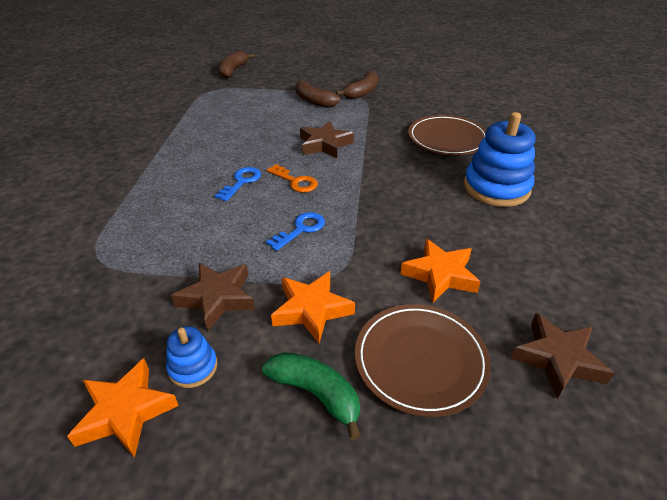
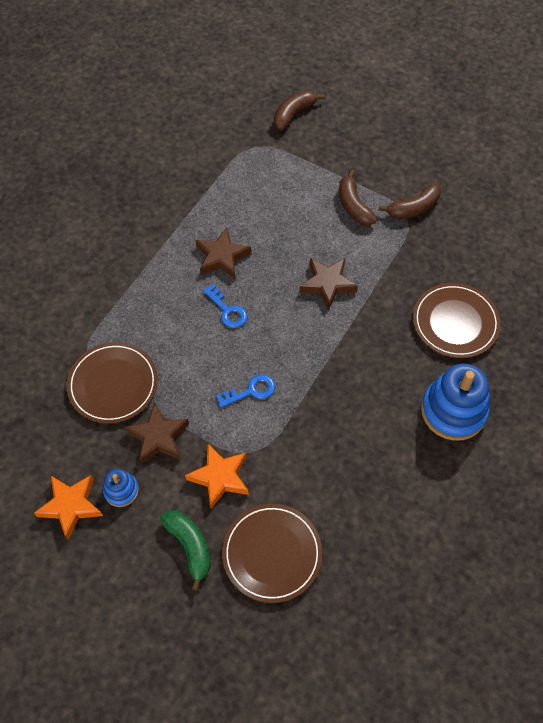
camera: 25 degrees right, 20 degrees up
(140, 270) = (113, 384): none -> brown plate
(241, 182) = (227, 310): blue key -> blue key turned 90 degrees clockwise
(295, 181) = (274, 328): orange key -> none
(440, 275) = (334, 487): orange star -> none
(557, 359) = (368, 597): brown star -> brown star (222, 257)

